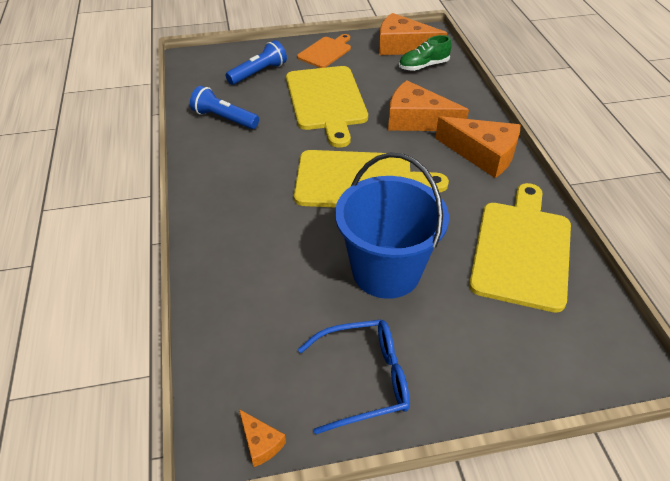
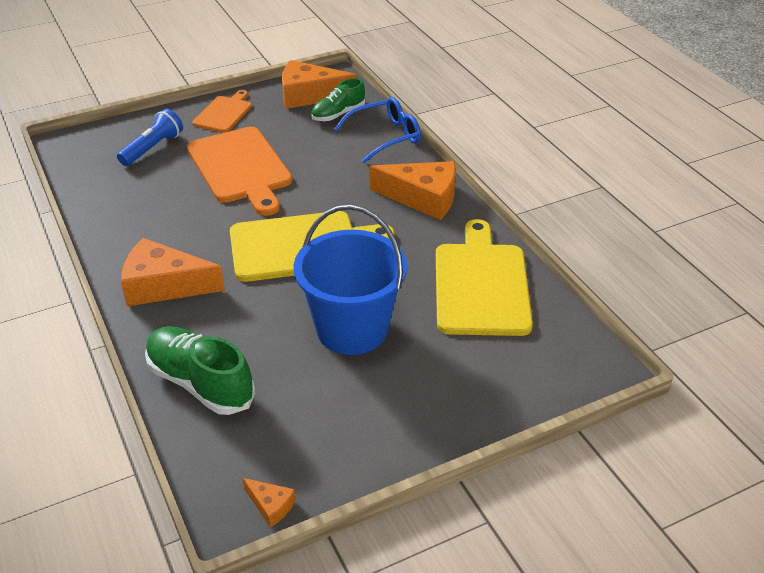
camera: 15 degrees left, 5 degrees down
(224, 118) = (129, 205): blue flashlight -> none
(233, 297) = (200, 383): none -> green shoe
(326, 101) = (240, 168): yellow cutting board -> orange cutting board
(365, 379) = (357, 430): blue glasses -> blue glasses (386, 137)
(416, 120) = (345, 173): orange cheese -> orange cheese (164, 285)

